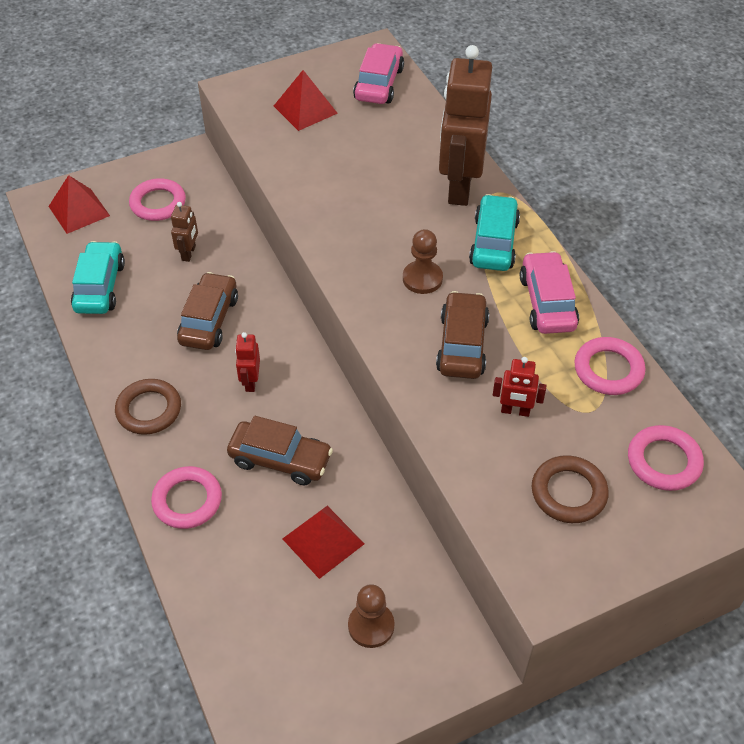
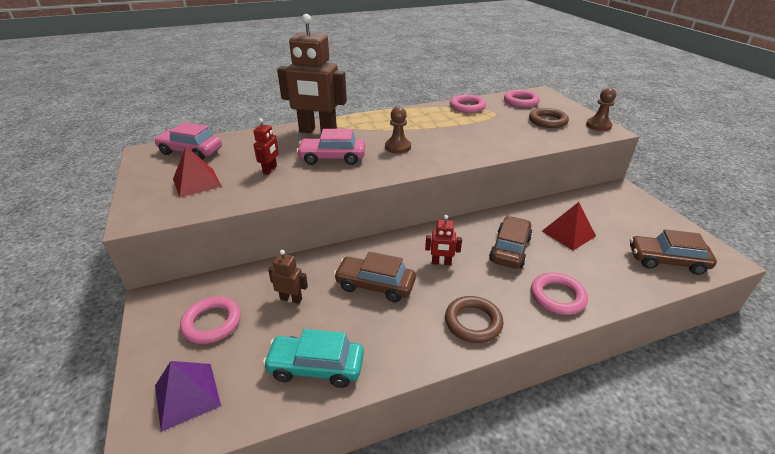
camera: 85 degrees left, 15 degrees down
(79, 211) = (187, 395): red pyramid -> purple pyramid
(371, 626) = (618, 218): brown pawn -> brown pawn (598, 125)
(462, 345) = (452, 139): brown car -> brown car (666, 261)
(493, 242) = (371, 125): turquoise car -> none
(515, 411) = (499, 129): red robot -> red robot (270, 170)
(547, 302) = (420, 116): pink car -> pink car (332, 158)

